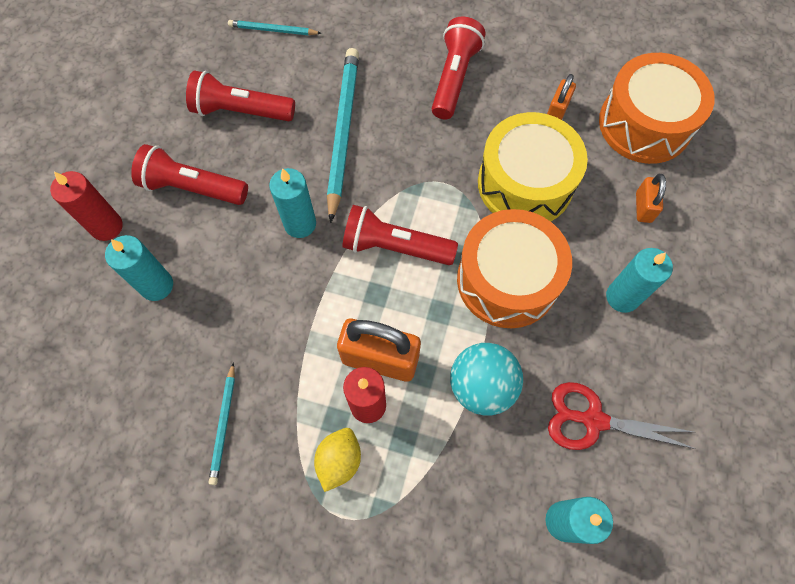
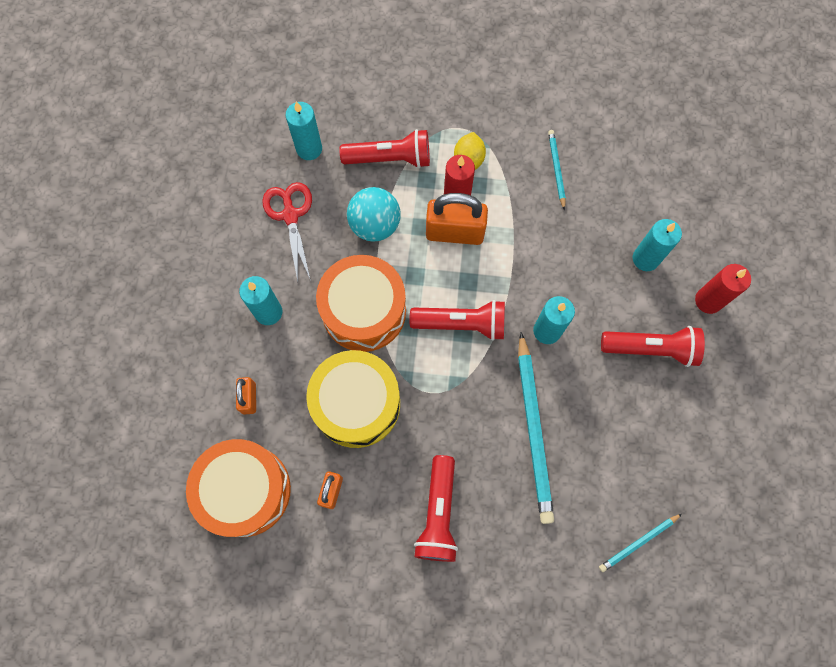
camera: 170 degrees right, 5 degrees up
(241, 111) = (637, 436): red flashlight -> red flashlight (390, 158)
(273, 30) = (638, 543): turquoise pencil -> turquoise pencil turned 150 degrees clockwise
(593, 420) = (290, 215): red scissors -> red scissors turned 105 degrees counterclockwise

